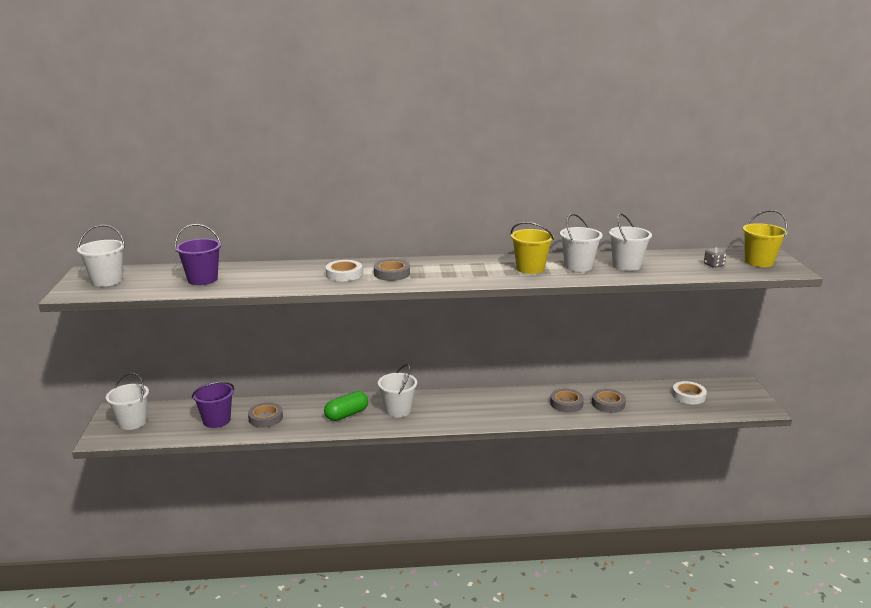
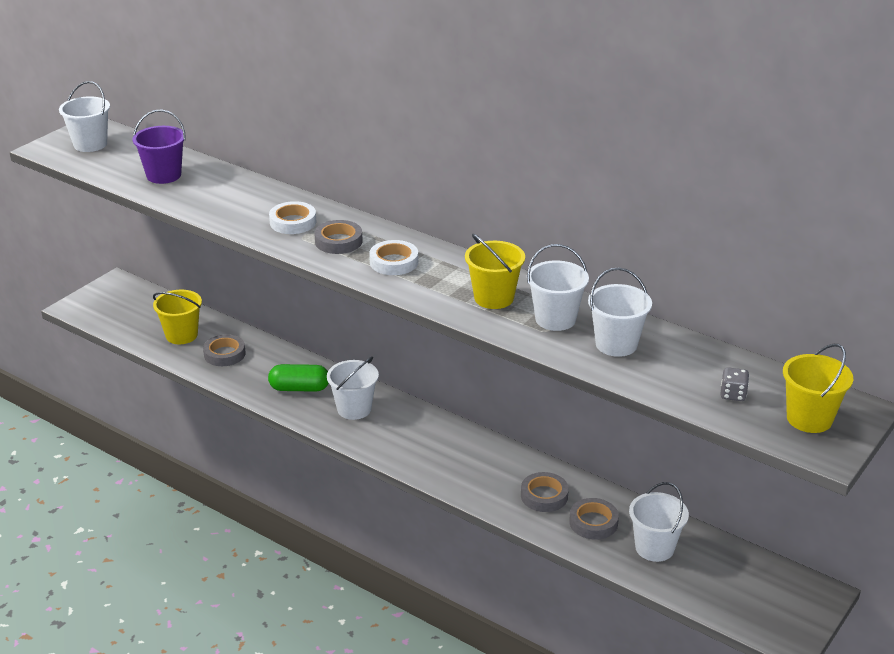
camera: 40 degrees right, 10 degrees up
(132, 422) = (115, 302): white bucket -> white bucket (654, 548)
(216, 420) = (181, 335): purple bucket -> yellow bucket
(688, 396) = (715, 567): white tape -> white tape (394, 262)

